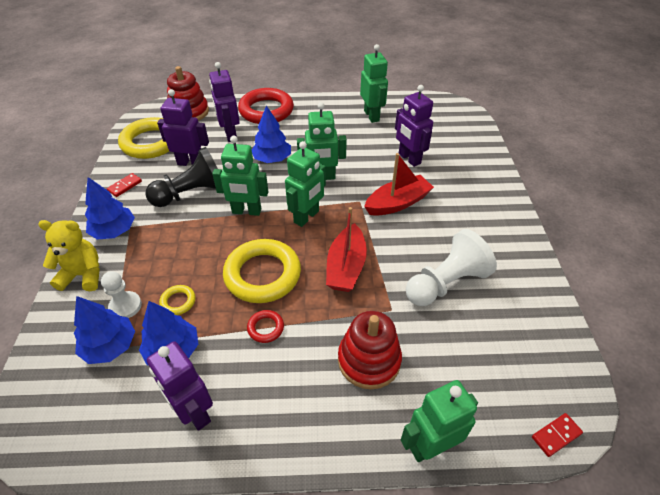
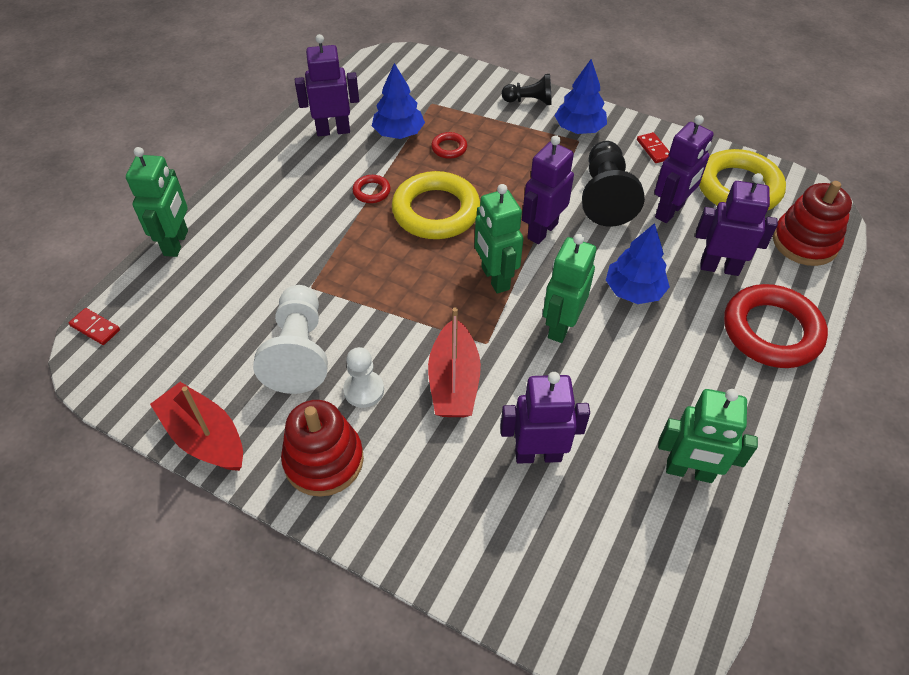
camera: 120 degrees right, 5 degrees up
(83, 275) = (529, 101): yellow teddy bear -> black pawn
(110, 346) = (433, 103): blue tree -> none
(125, 306) = (470, 118): white pawn -> white pawn (364, 390)
(178, 302) = (449, 148): yellow ring -> red ring
(246, 211) = (542, 231): green robot -> purple robot
(346, 267) = (392, 278): red boat -> red boat (205, 437)
(369, 360) = (277, 243): red stacking toy -> red stacking toy (324, 460)
(556, 435) = (95, 328): red domino -> red domino turned 60 degrees counterclockwise

